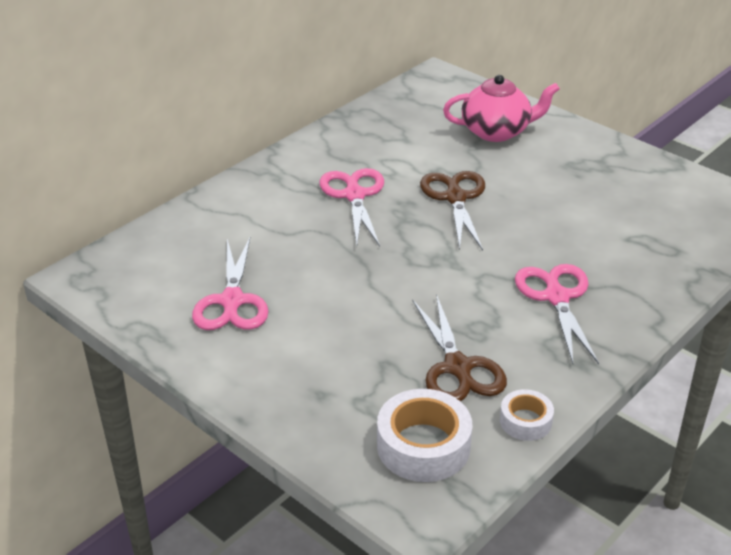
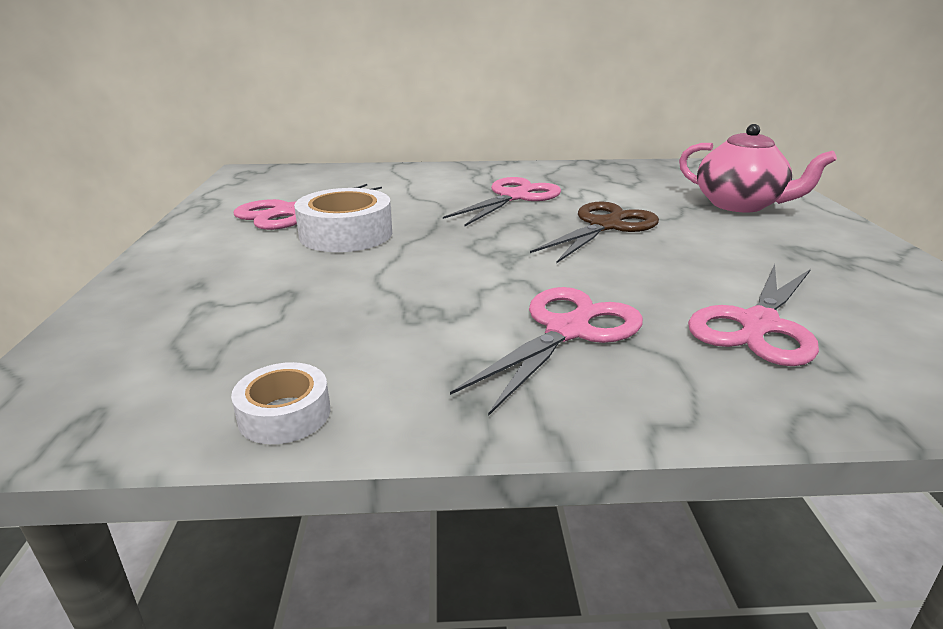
camera: 45 degrees right, 10 degrees down
(423, 446) = (157, 366): white tape -> white tape (346, 234)
(458, 368) = (335, 329): brown scissors -> none
(622, 242) = (758, 326): none -> pink scissors

